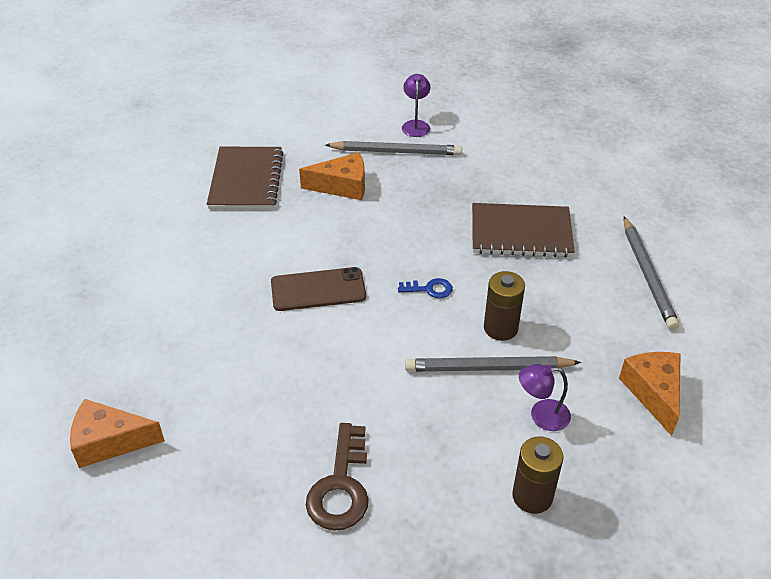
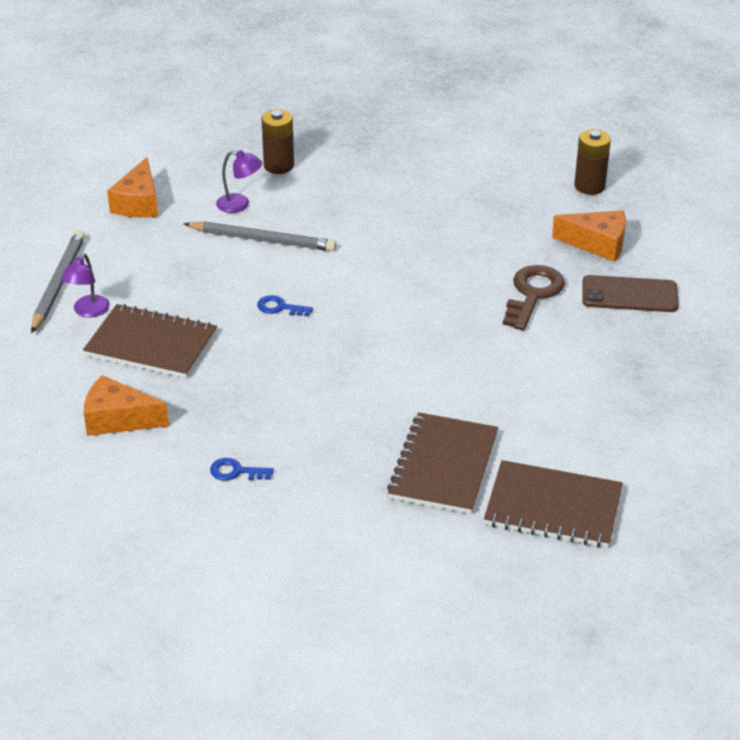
camera: 165 degrees left, 5 degrees down
(162, 166) = (553, 507): none -> brown notebook
(318, 290) = (392, 326): brown phone -> brown phone (629, 294)
(341, 486) = (417, 191): brown key -> brown key (533, 294)
(342, 186) = (325, 435): orange cheese -> orange cheese (118, 419)
(396, 152) = (236, 472): grey pencil -> blue key
(416, 125) = (187, 510): purple lamp -> purple lamp (88, 311)
(500, 328) = (232, 265): brown battery -> brown battery (589, 186)

